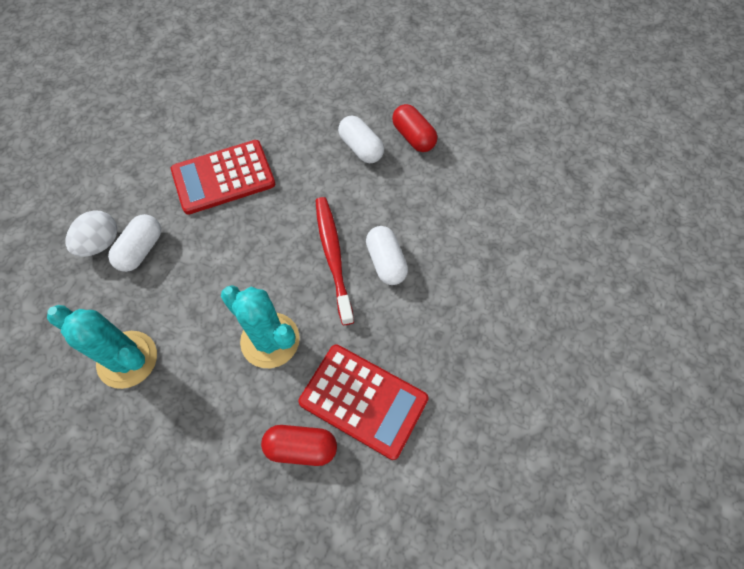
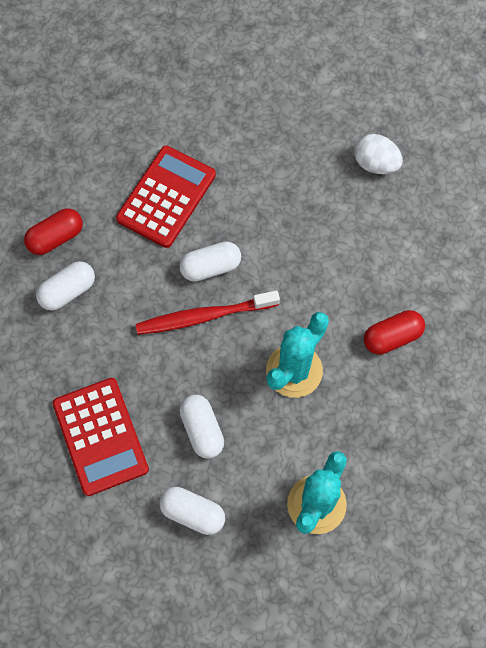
camera: 90 degrees left, 5 degrees up
(100, 243) = (184, 560): white egg -> white egg (375, 164)
(218, 256) = (202, 430): none -> white capsule
(301, 447) = (392, 337): red capsule -> red capsule turned 60 degrees clockwise
(363, 400) = (349, 287): red calculator -> red calculator (166, 197)

